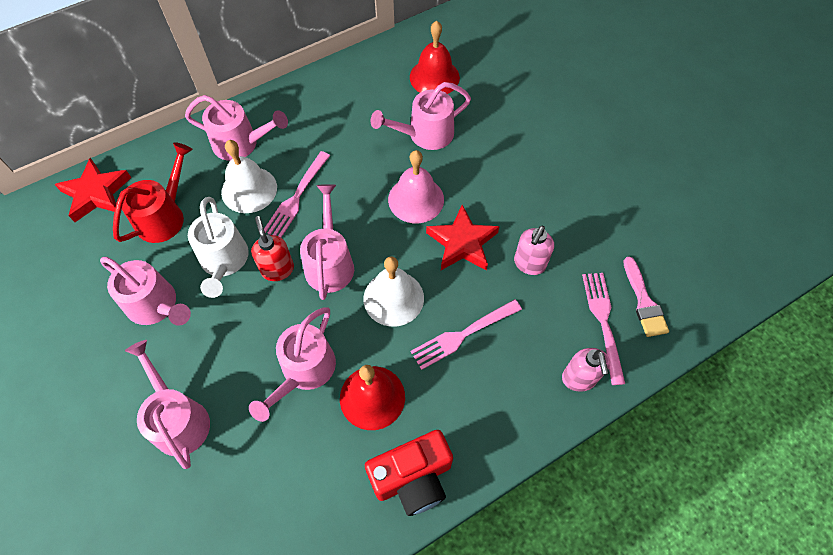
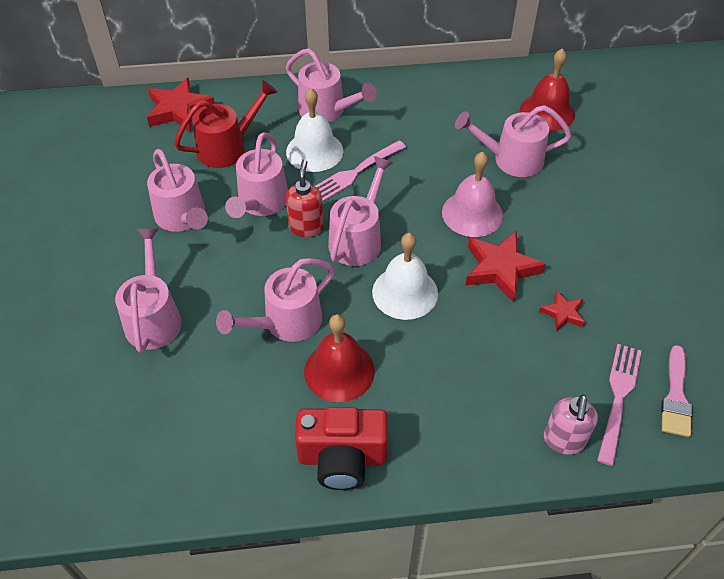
camera: 25 degrees right, 10 degrees down
(224, 262) = (260, 203): white watering can -> pink watering can
(463, 334) = (459, 351): pink fork -> none
(529, 264) = (562, 313): pink soap dispenser -> red star

